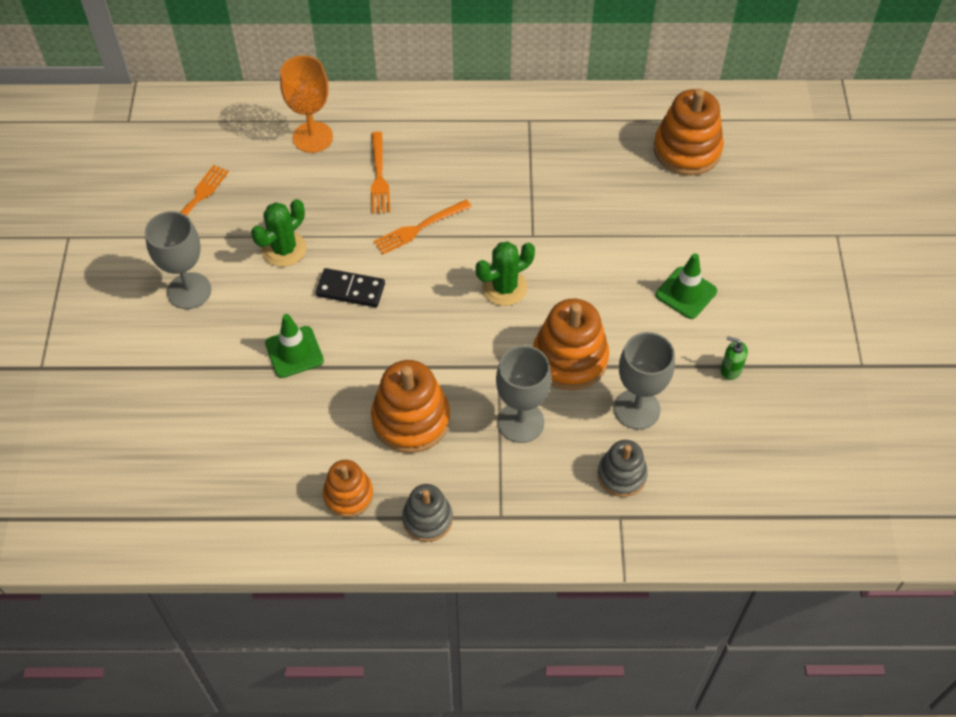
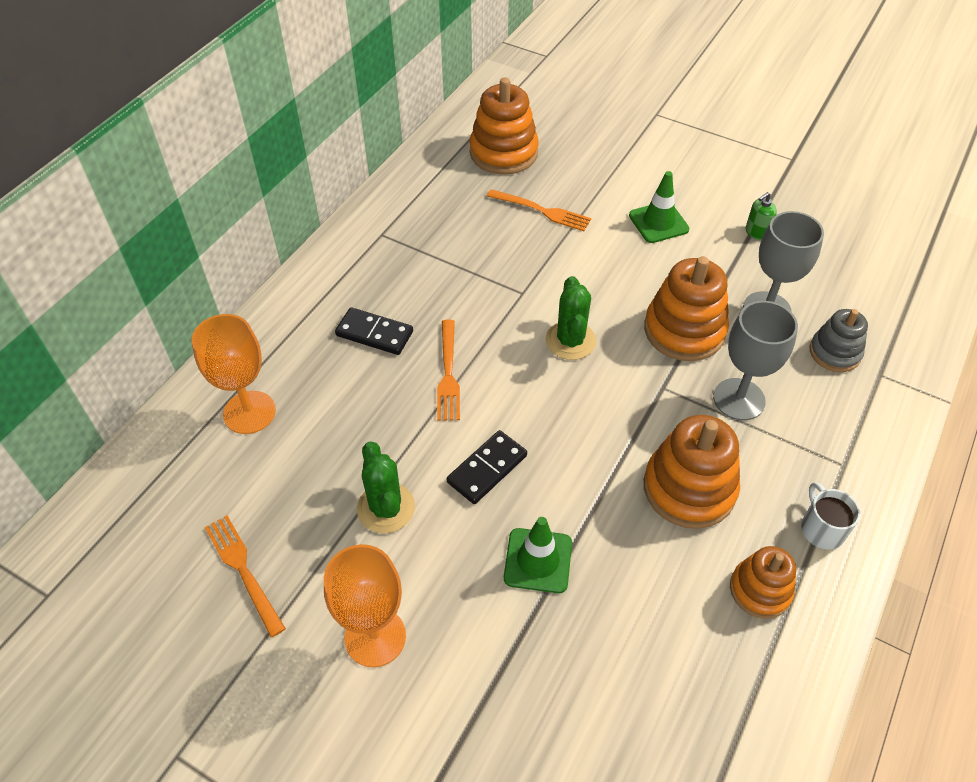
camera: 60 degrees left, 5 degrees down
(189, 291) = (375, 637): grey goblet -> orange goblet
(379, 176) = (354, 377): orange fork -> orange fork (542, 211)
(427, 167) = (374, 333): none -> black domino
(427, 519) = (821, 528): grey stacking toy -> white mug

